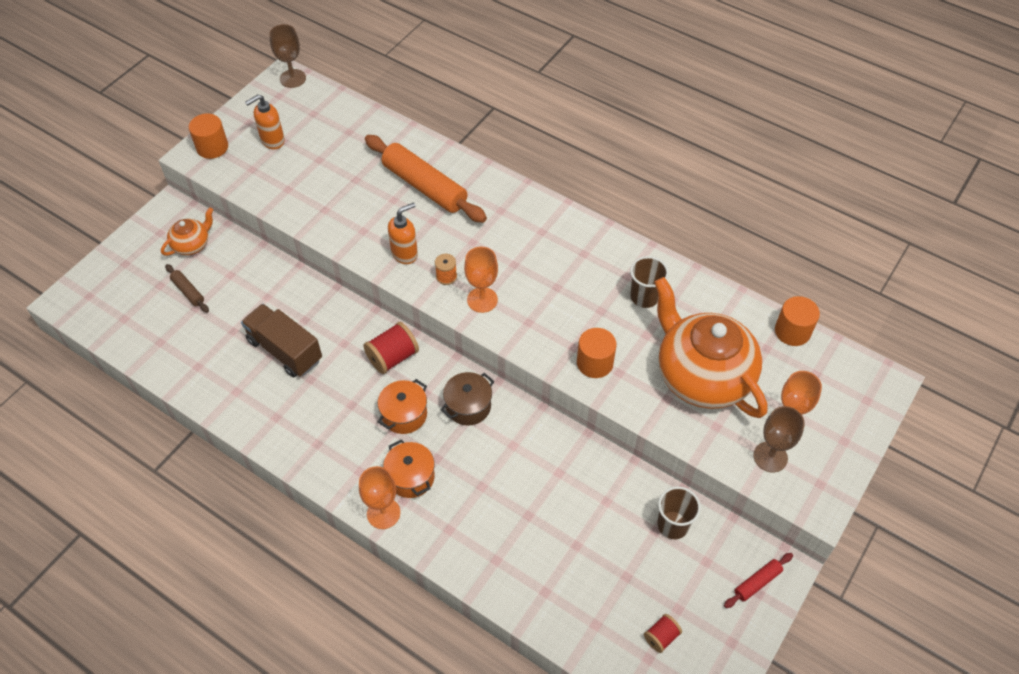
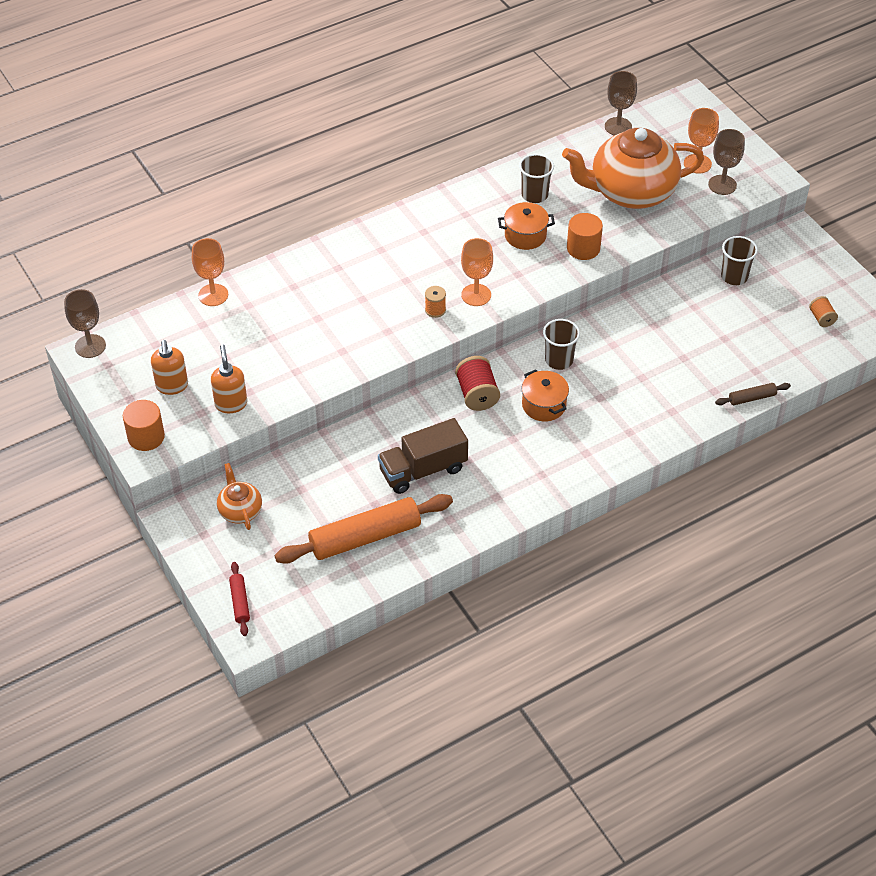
camera: 65 degrees left, 5 degrees down
(188, 291) = (302, 528): brown rolling pin -> brown rolling pin (752, 398)
(383, 513) = (636, 449): orange goblet -> orange goblet (213, 295)
(405, 254) = (390, 330): orange soap dispenser -> orange soap dispenser (231, 404)
(411, 477) = (610, 420): orange pot -> orange pot (525, 235)
(425, 186) = (316, 291): orange rolling pin -> orange rolling pin (365, 537)
(468, 406) = (559, 360): brown pot -> brown cup
(661, 637) = (821, 318): red spool -> orange spool
(757, 582) = (802, 250): red rolling pin -> red rolling pin (240, 602)
(792, 331) = (618, 126): orange cylinder -> brown goblet

